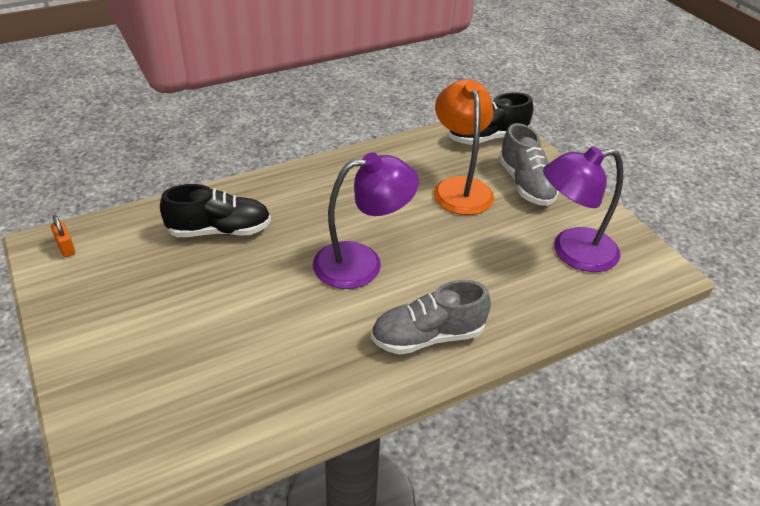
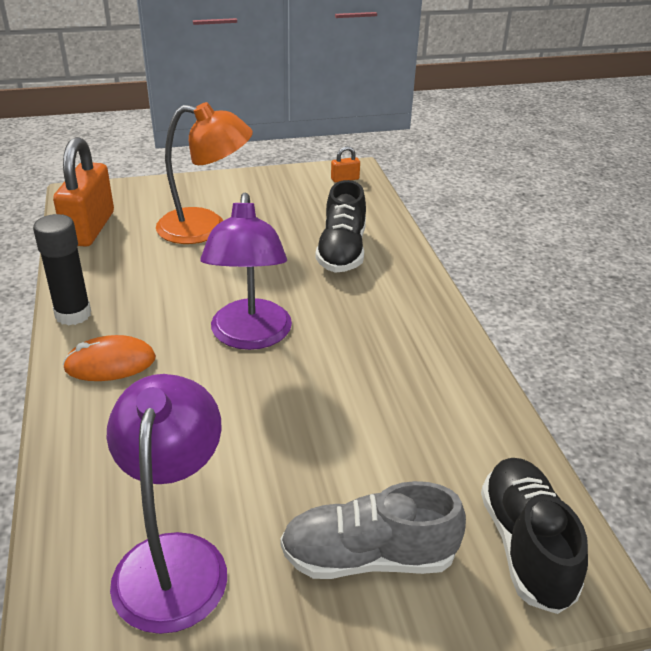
camera: 105 degrees right, 5 degrees down
(203, 441) = (90, 228): none -> orange padlock
(373, 389) = (73, 314): none -> black glue stick
(428, 337) = (110, 363): grey shoe -> orange mouse
(460, 187) = (377, 463): orange lamp -> orange lamp (205, 228)

